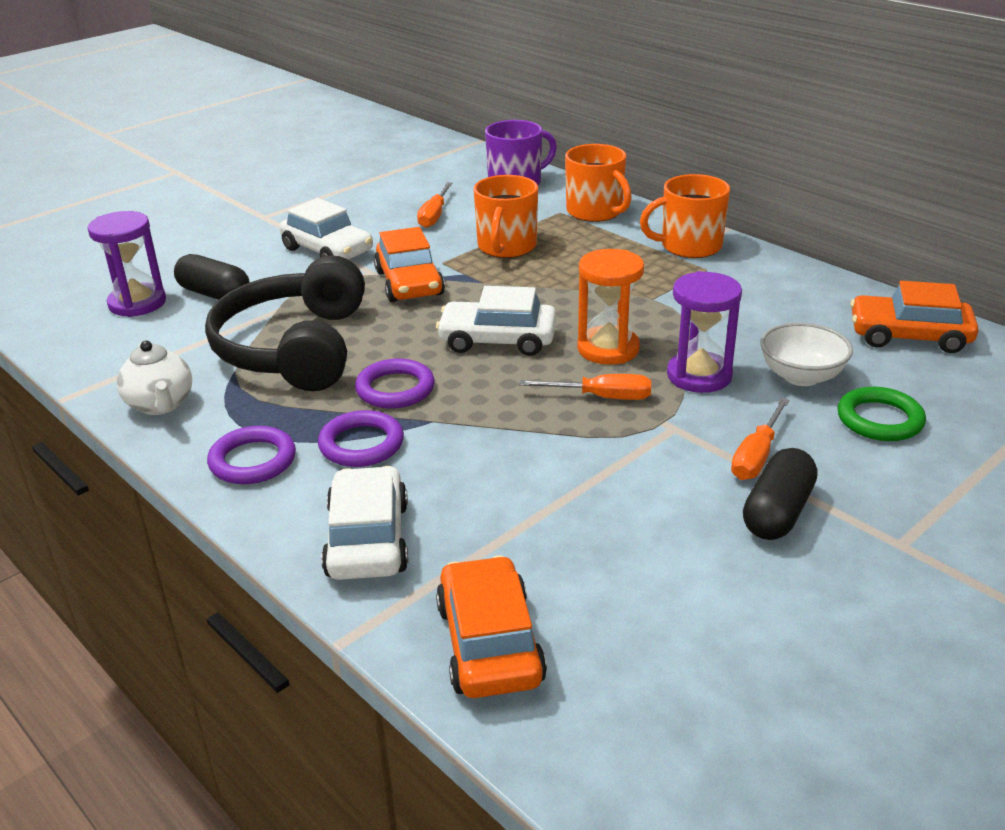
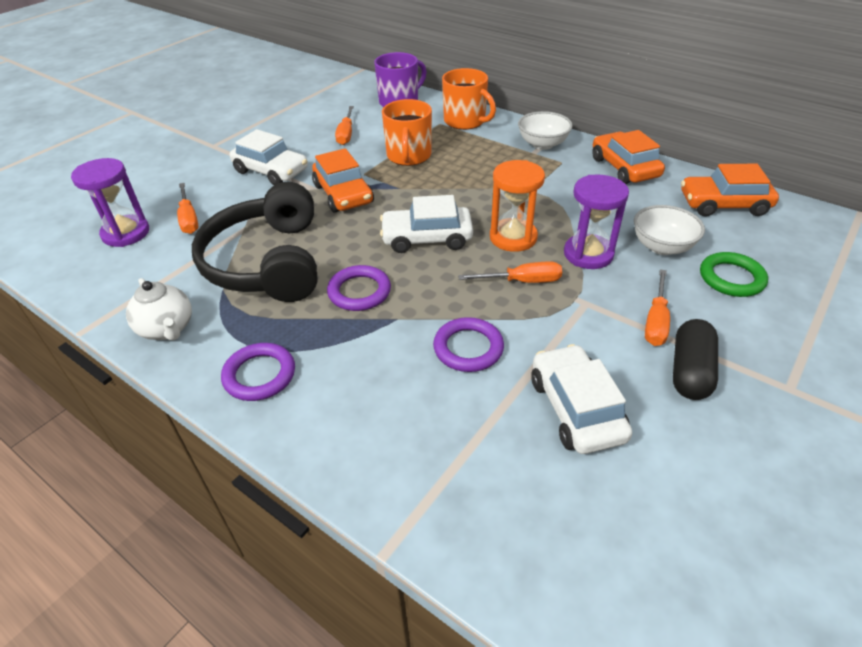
camera: 10 degrees left, 10 degrees up
(214, 294) = (189, 219): black capsule -> orange screwdriver
(361, 444) = (346, 347): purple ring -> purple ring (468, 348)
(367, 539) = (377, 442): white car -> white car (576, 408)
(489, 643) = (510, 535): orange car -> orange car (624, 168)
(689, 246) = (542, 144): orange mug -> white bowl

